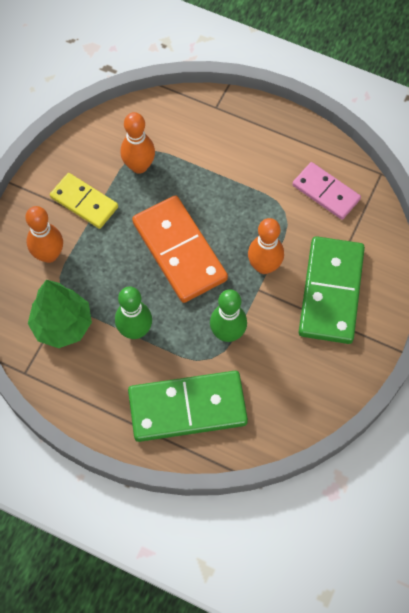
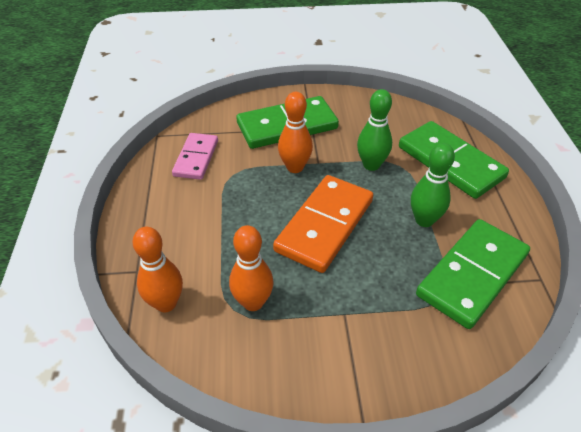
camera: 120 degrees left, 20 degrees down
(49, 255) = (416, 328): orange bowling pin -> orange bowling pin (166, 303)
(62, 325) = (472, 274): green tree -> green domino
(84, 202) = (332, 330): yellow domino -> none

